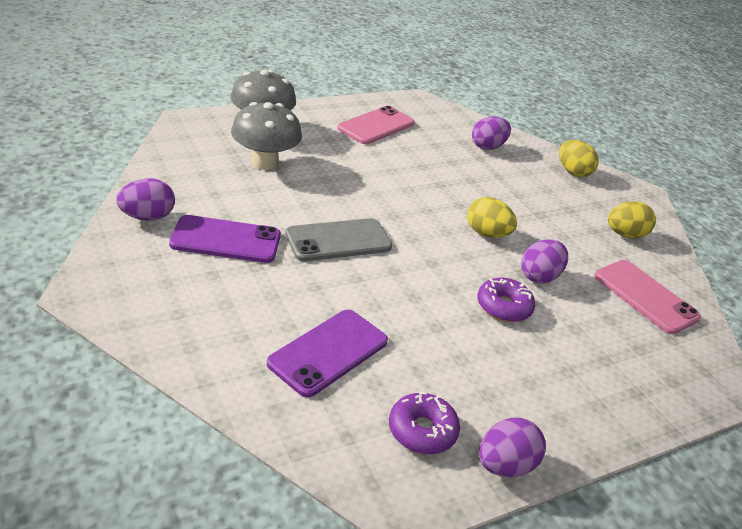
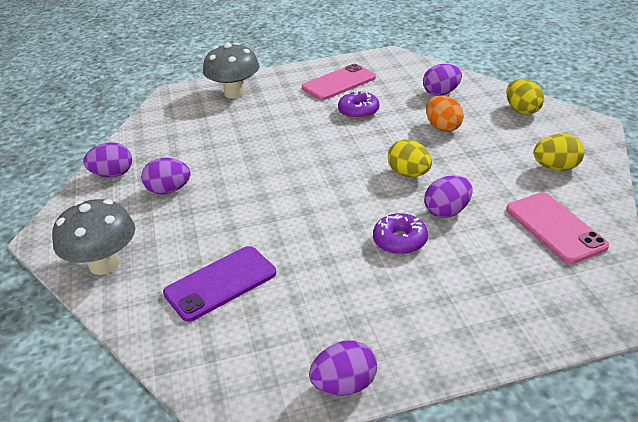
camera: 20 degrees right, 0 degrees up
(226, 240) = (169, 190): purple phone -> purple egg
(265, 163) = (226, 123): grey mushroom -> grey mushroom (104, 264)
(338, 240) = (265, 186): grey phone -> none
(422, 431) = (278, 352): purple donut -> purple donut (358, 111)
(502, 185) = (443, 127): none -> orange egg

